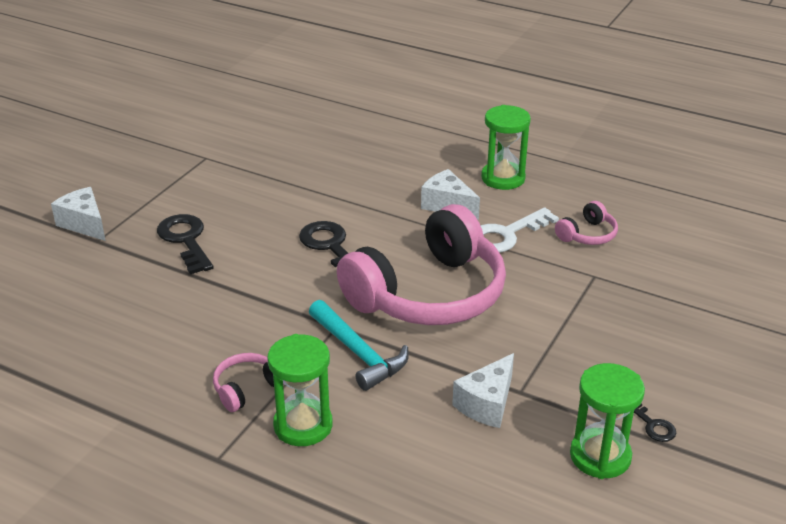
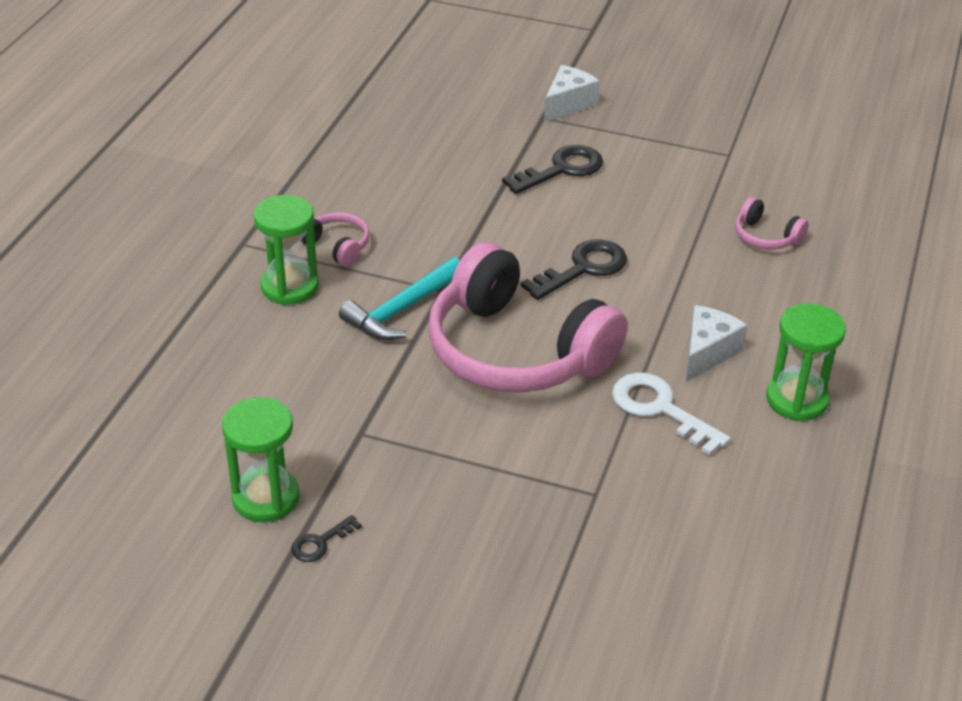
camera: 80 degrees right, 5 degrees up
(487, 404) = (336, 408): white cheese -> none
(587, 235) = (689, 487): pink headphones -> pink headphones (766, 237)

